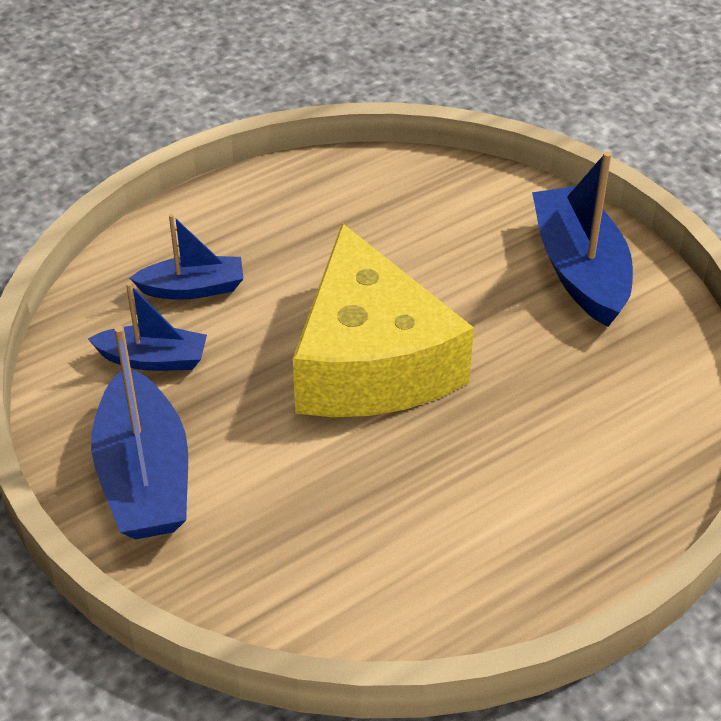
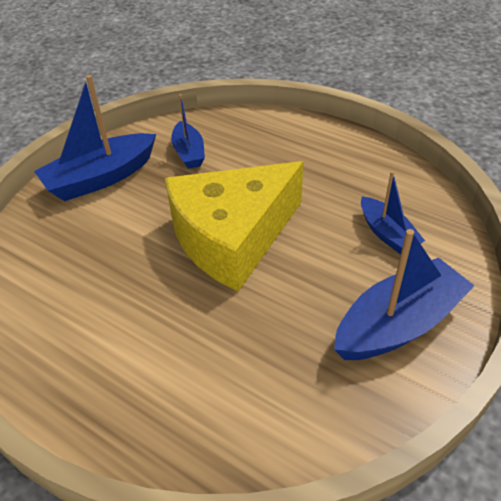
camera: 70 degrees right, 0 degrees up
(193, 288) = (252, 148): blue boat -> blue boat (387, 234)

